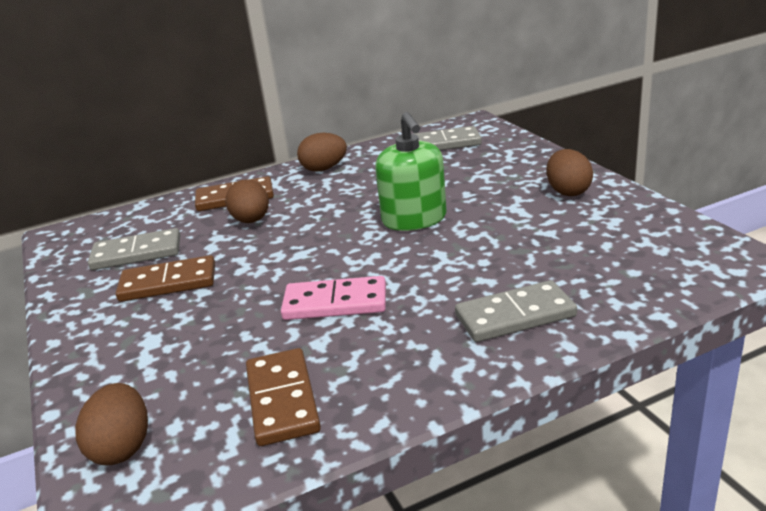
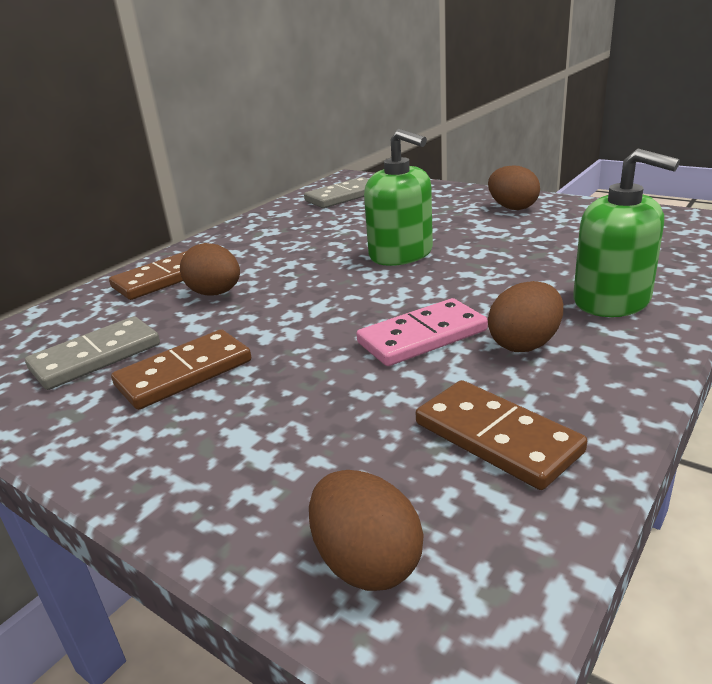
camera: 30 degrees left, 0 degrees up
(324, 169) = (241, 236): brown egg -> brown egg (525, 344)
(515, 316) = (612, 300): grey domino -> green soap dispenser

